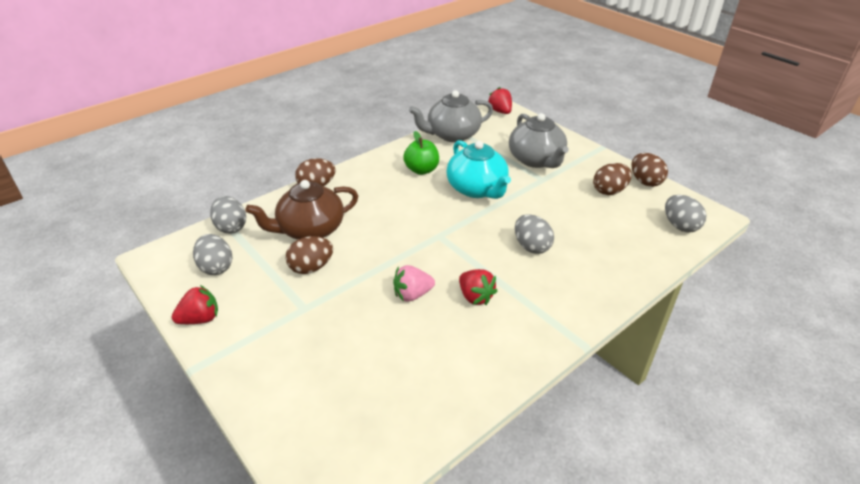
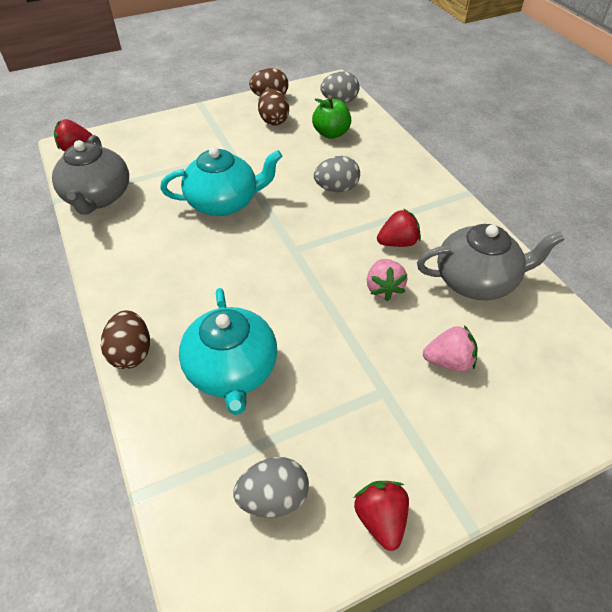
camera: 75 degrees left, 10 degrees up
(231, 227) = (181, 475): grey egg -> none
(310, 230) = (232, 370): brown teapot -> turquoise teapot
(311, 267) = (311, 377): brown egg -> none
(341, 345) = (448, 361): none -> pink strawberry
(421, 170) = (158, 239): green apple -> green apple (331, 133)
(536, 160) = (195, 148): grey teapot -> grey teapot (476, 281)

